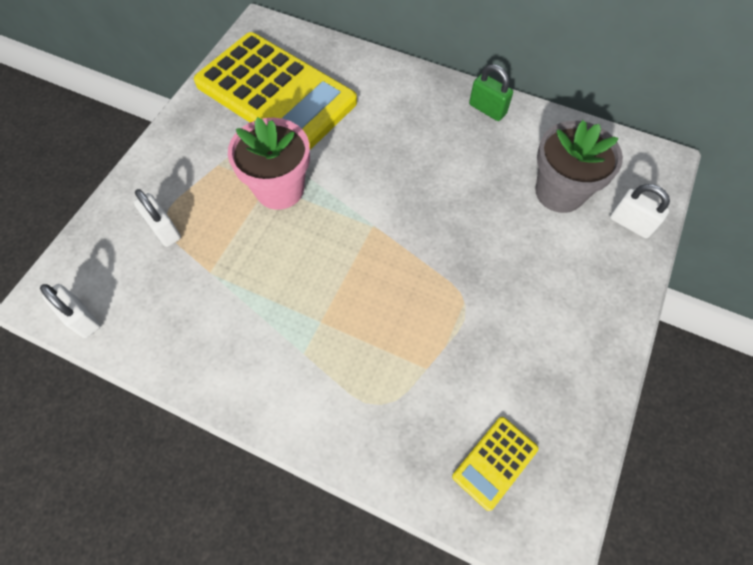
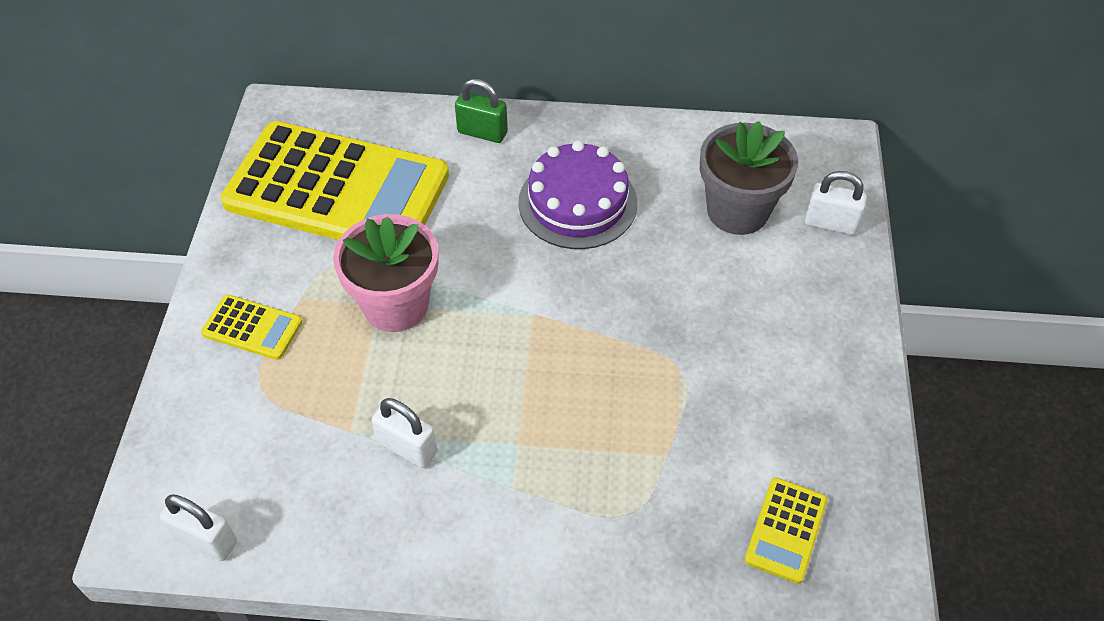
camera: 20 degrees left, 10 degrees down
(164, 230) = (266, 399): white padlock -> white padlock (407, 447)
(177, 176) = (252, 328): none -> yellow calculator
(440, 151) = (577, 202): none -> purple cake
(487, 109) = (614, 138): green padlock -> green padlock (482, 132)

